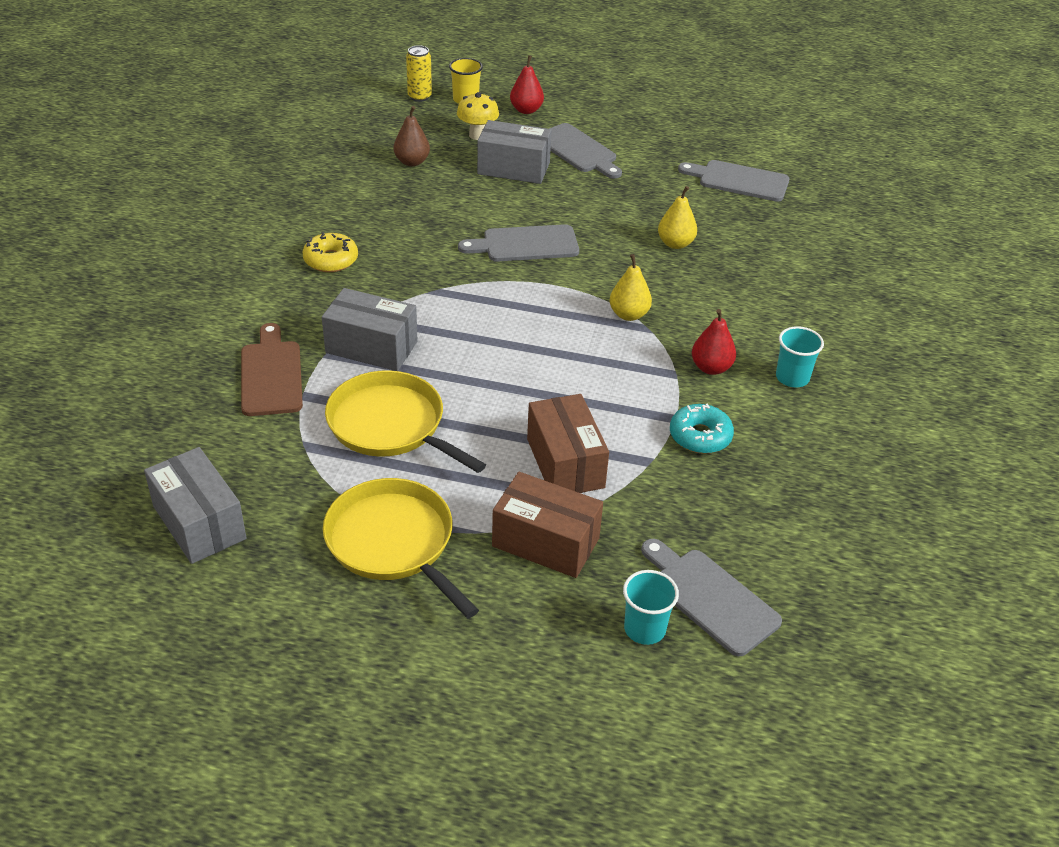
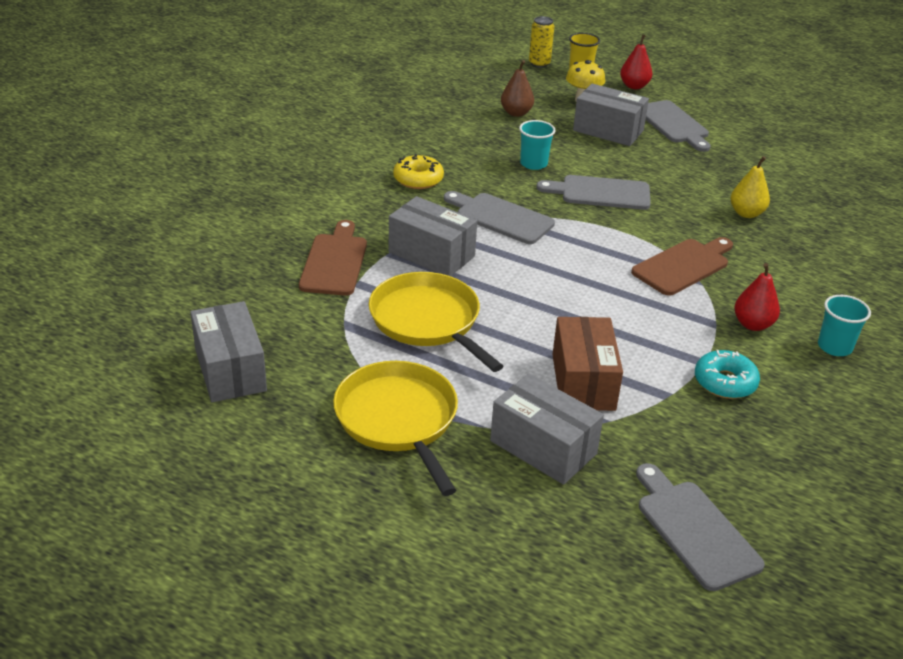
camera: 15 degrees right, 5 degrees down
(546, 542) = (543, 447): brown box -> grey box
(629, 314) = (683, 266): yellow pear -> brown cutting board
(644, 629) = (619, 545): turquoise cup -> turquoise cup (533, 164)
(739, 181) = (825, 170): grey cutting board -> grey cutting board (501, 217)

